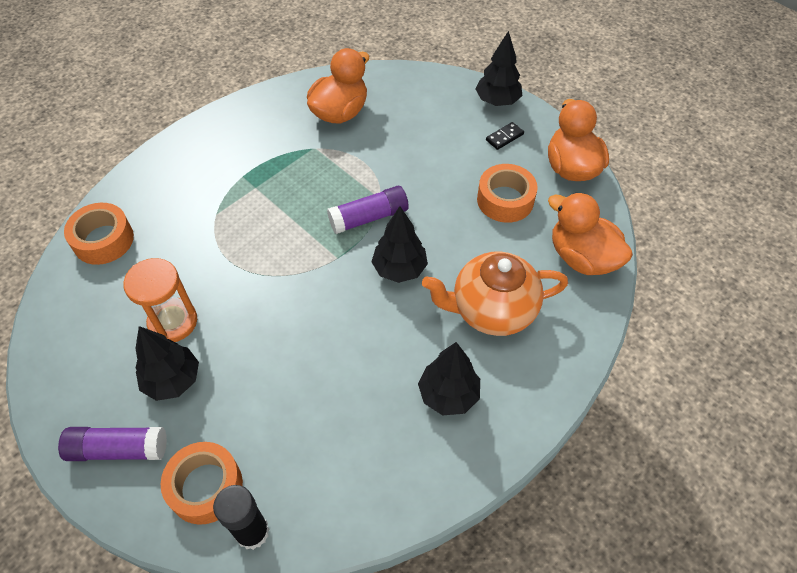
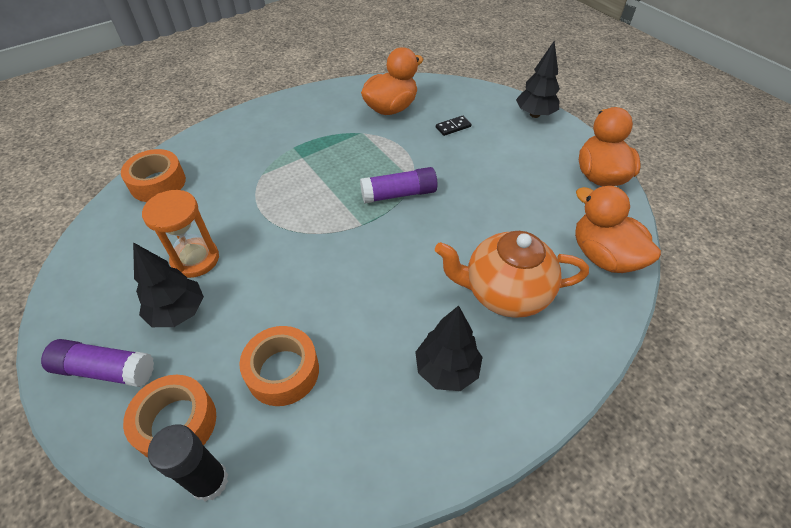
camera: 10 degrees right, 5 degrees down
(399, 269) = (419, 242): black tree -> none
(504, 137) = (538, 143): black domino -> black domino (453, 127)
(505, 200) = (531, 195): orange tape -> orange tape (283, 371)

